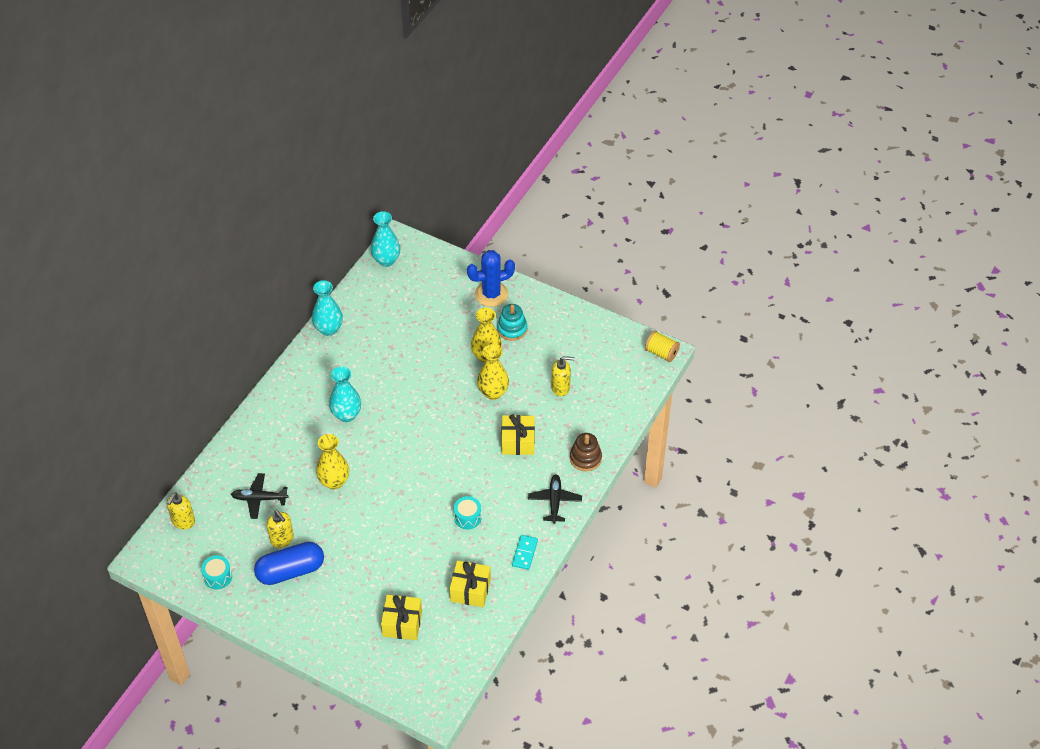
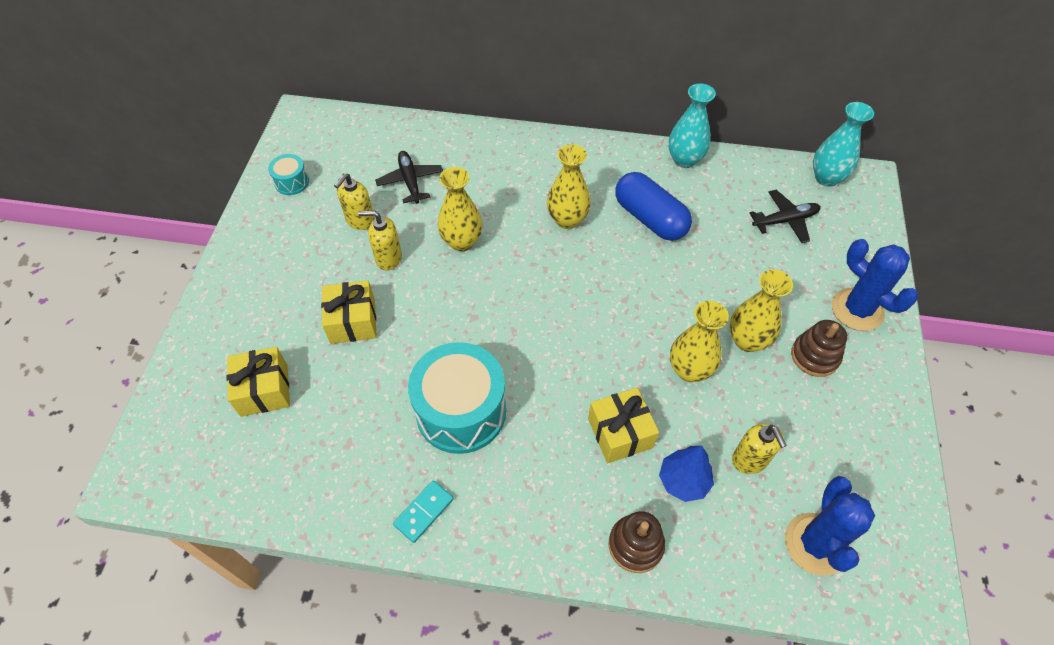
camera: 70 degrees right, 5 degrees up
(183, 521) = (357, 129): yellow soap dispenser -> yellow soap dispenser (388, 258)
(290, 571) = (317, 244): blue capsule -> blue capsule (650, 218)
(346, 415) = (567, 219): turquoise vase -> yellow vase
(467, 517) = (461, 411): turquoise drum -> turquoise drum, size x2.17
(470, 590) = (338, 457): yellow gift -> yellow gift (352, 321)
(512, 329) = (814, 356): turquoise stacking toy -> brown stacking toy
(524, 553) = (424, 512): turquoise domino -> turquoise domino turned 45 degrees counterclockwise
(554, 501) = (534, 524): black plane -> black plane (785, 220)
(559, 423) = (683, 481): none -> blue tree
(617, 380) = (815, 544): none -> blue cactus
(661, 353) = (917, 603): yellow spool -> none

